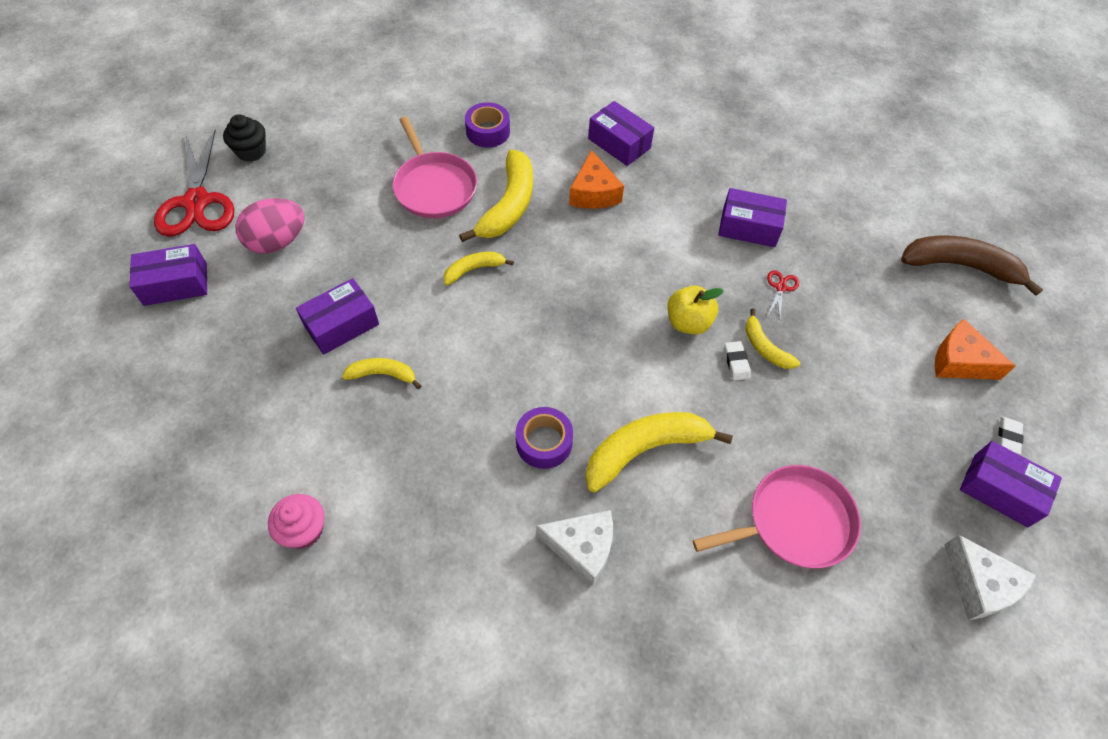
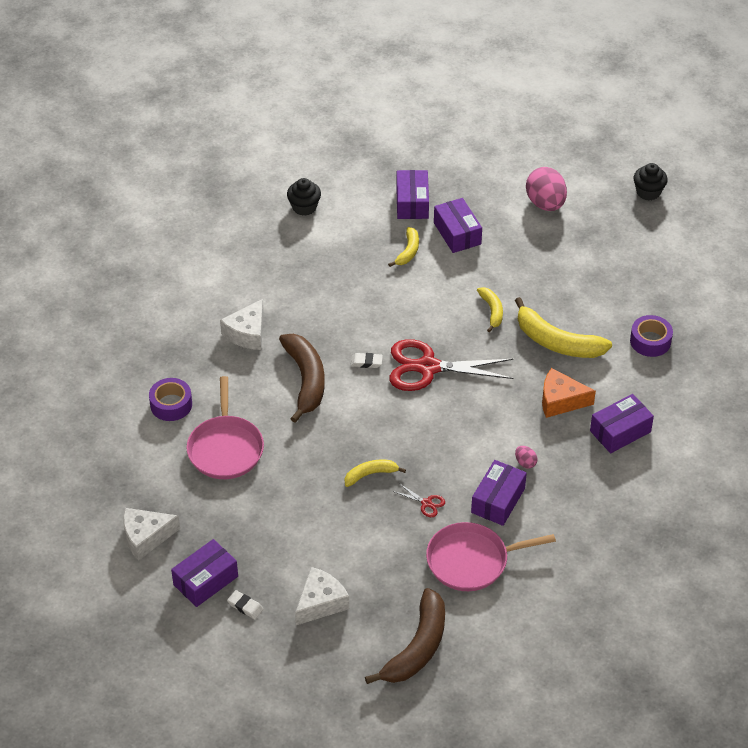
camera: 105 degrees right, 10 degrees down
(175, 284) = (516, 151): purple box -> purple box (412, 203)
(197, 202) = (596, 162): red scissors -> red scissors (428, 367)
(304, 530) = (304, 207): pink cupcake -> black cupcake
(434, 187) = (587, 298): pink pan -> pink pan (471, 561)
(544, 442) = (328, 327): purple tape -> purple tape (171, 404)
(645, 450) = (305, 380): yellow banana -> brown banana
(688, 322) = (407, 432): yellow apple -> none
(689, 211) = (525, 463): none -> pink egg
(736, 362) = (362, 452): white eraser -> white eraser (366, 362)
(959, 361) = (320, 603): orange cheese -> white cheese

